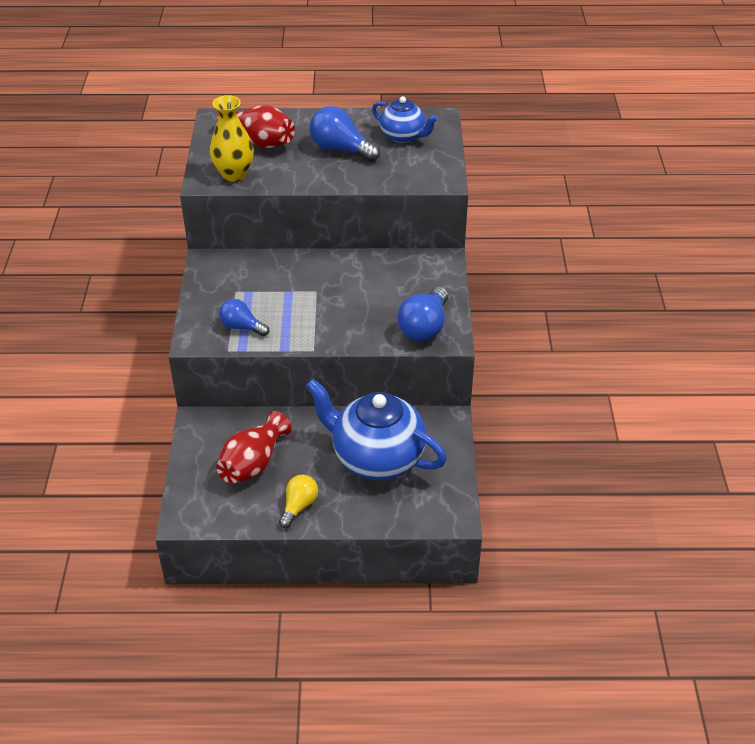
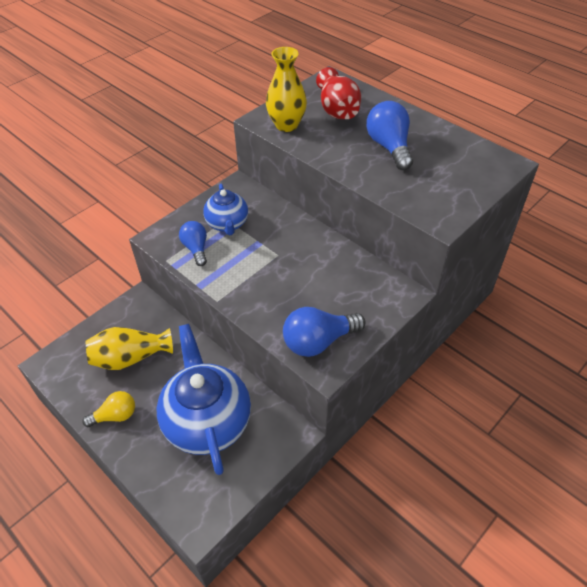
camera: 45 degrees right, 5 degrees up
(253, 463) = (130, 358): red vase -> yellow vase
(403, 136) = (455, 163): blue teapot -> blue teapot (227, 224)

